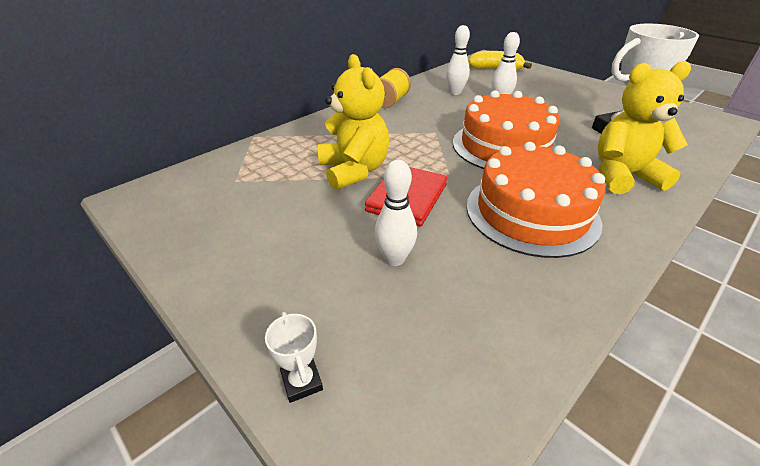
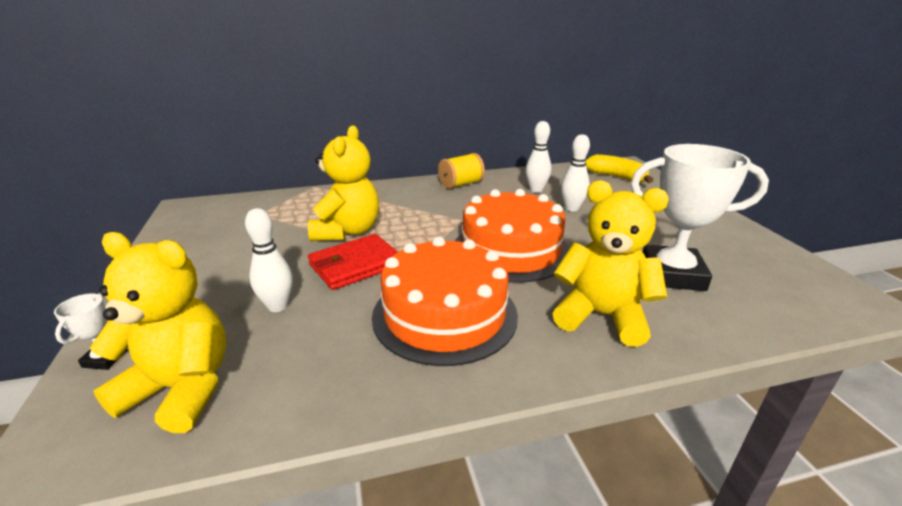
camera: 30 degrees right, 10 degrees down
(424, 367) = (181, 389): none -> yellow teddy bear

